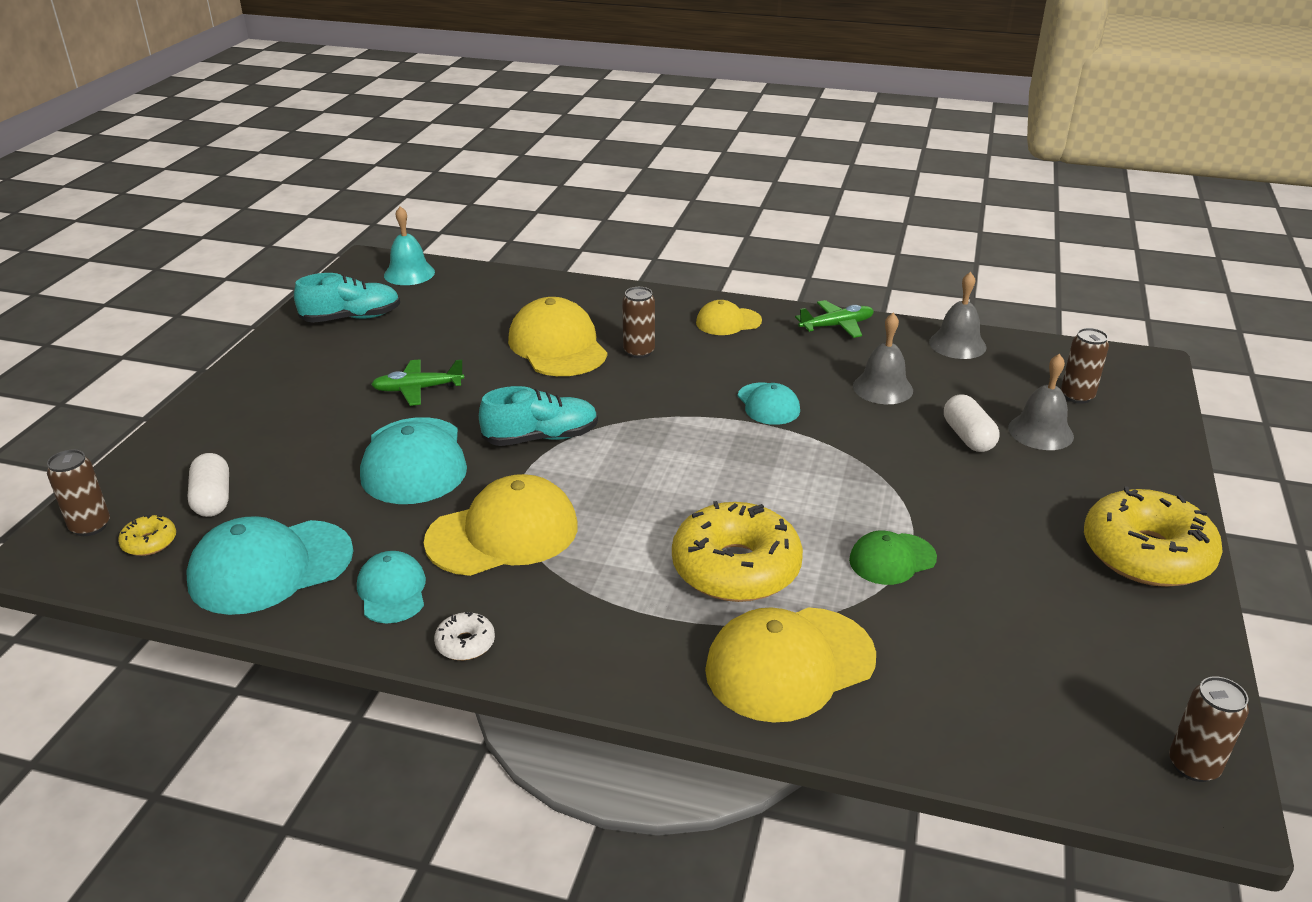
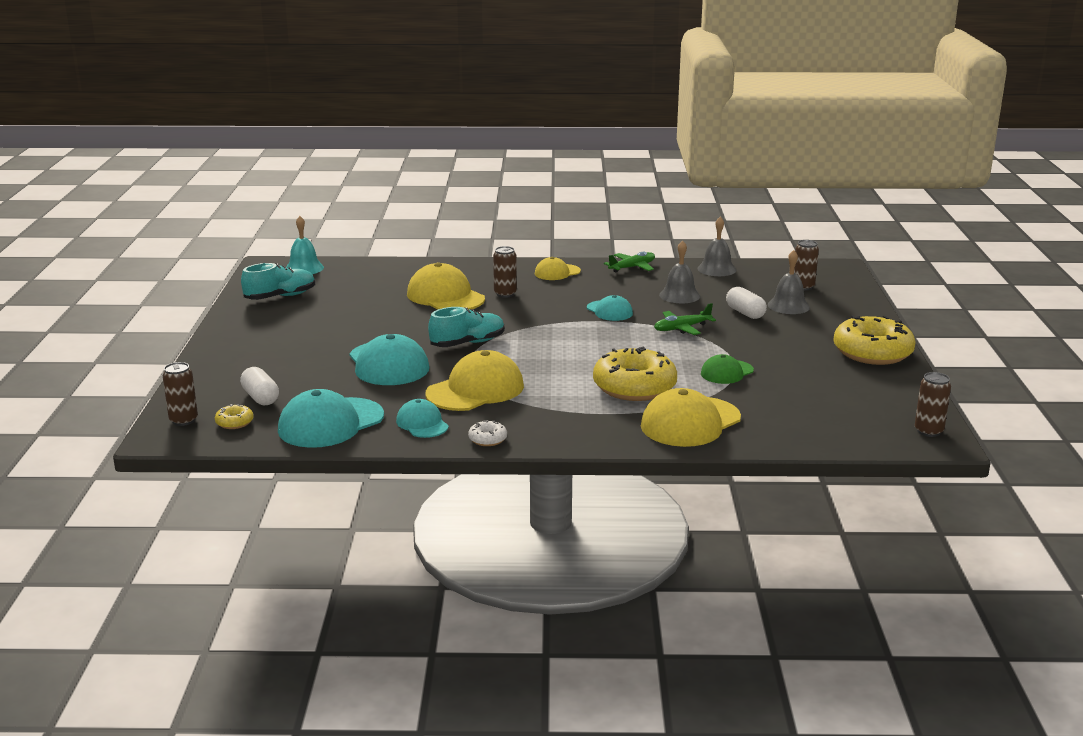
camera: 15 degrees left, 10 degrees down
(417, 389) = (361, 329): green plane -> green plane (681, 328)

